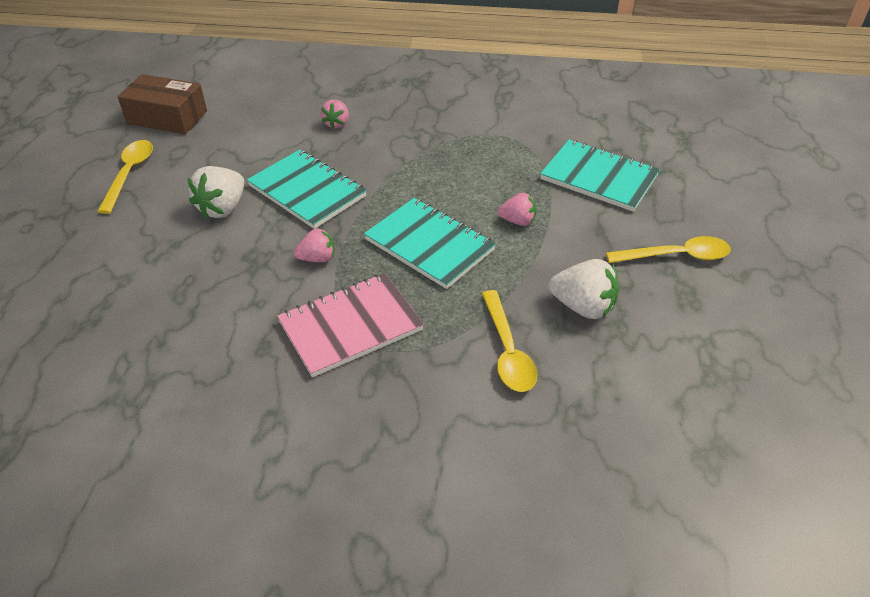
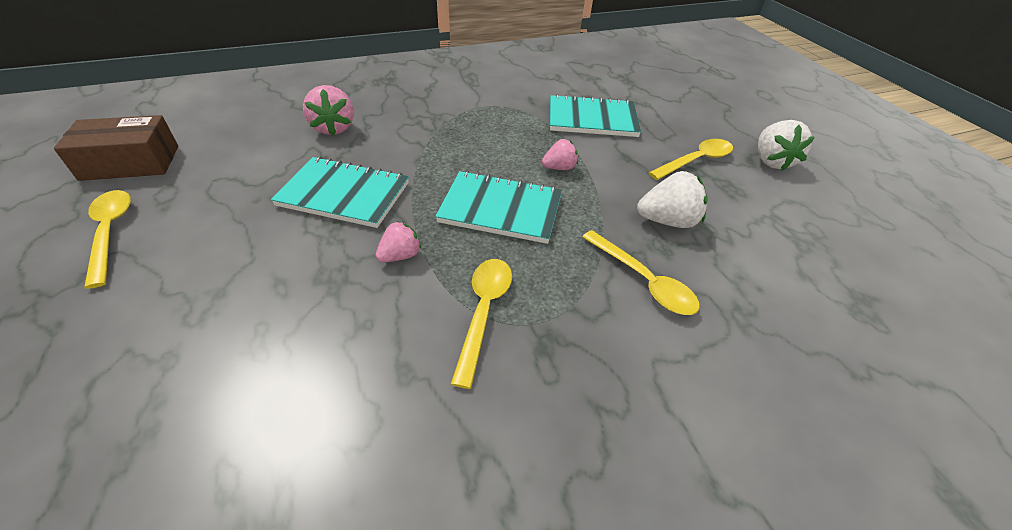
camera: 30 degrees left, 0 degrees up
(223, 208) = (257, 237): white strawberry -> white strawberry (771, 161)
(337, 124) = (333, 128): pink strawberry -> pink strawberry, size x1.60
(350, 326) = (484, 312): pink notebook -> yellow spoon

